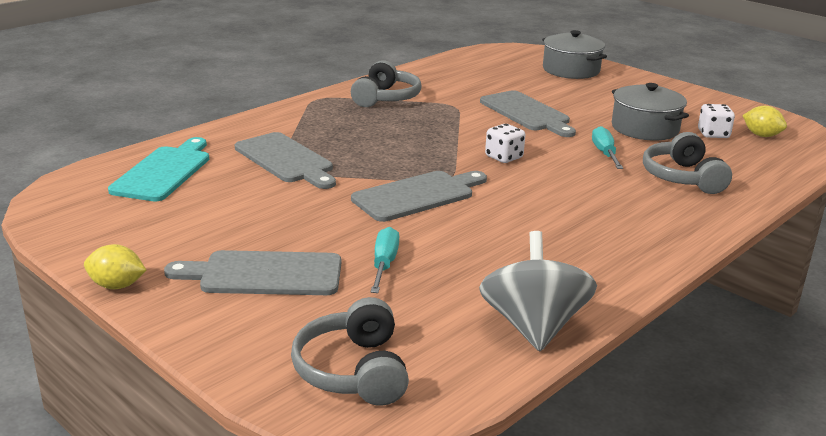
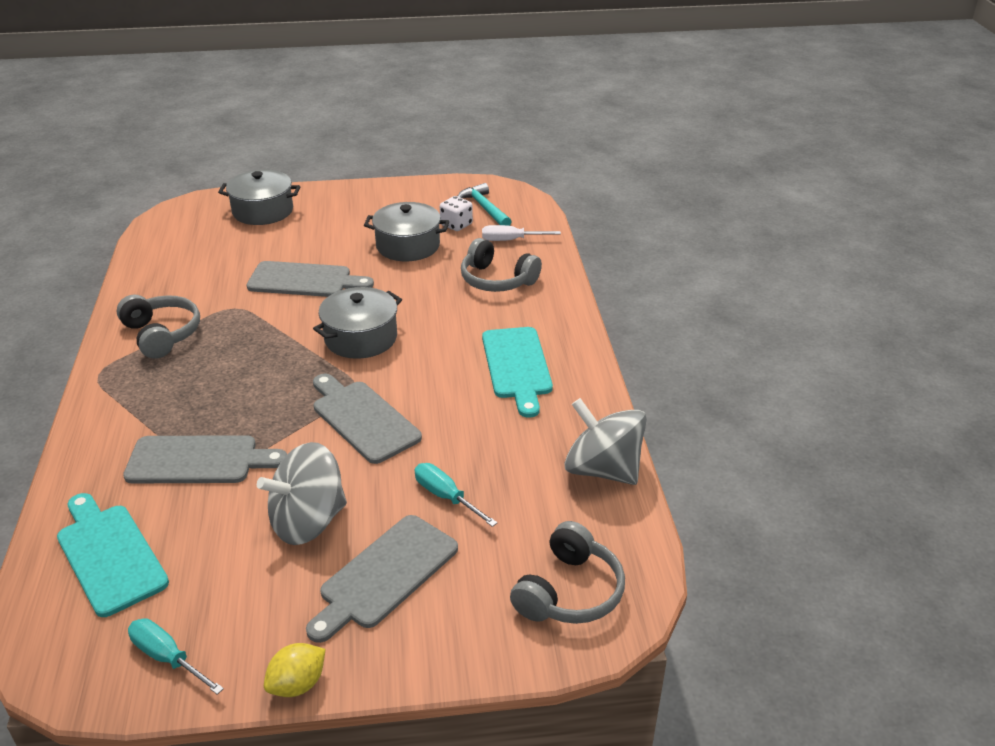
camera: 50 degrees left, 10 degrees up
(280, 221) = (308, 521): none -> grey spinning top
(353, 371) = (569, 592): grey headphones -> grey headphones turned 90 degrees counterclockwise
(417, 195) = (363, 419): grey cutting board -> grey cutting board turned 45 degrees counterclockwise
(504, 157) = (361, 338): white dice -> grey pot
(592, 231) = (517, 366): none -> turquoise cutting board
(605, 153) = (420, 288): turquoise screwdriver -> turquoise screwdriver (167, 658)
(747, 162) = (511, 240): none -> white screwdriver
(761, 135) = (484, 208): yellow lemon -> turquoise hammer

